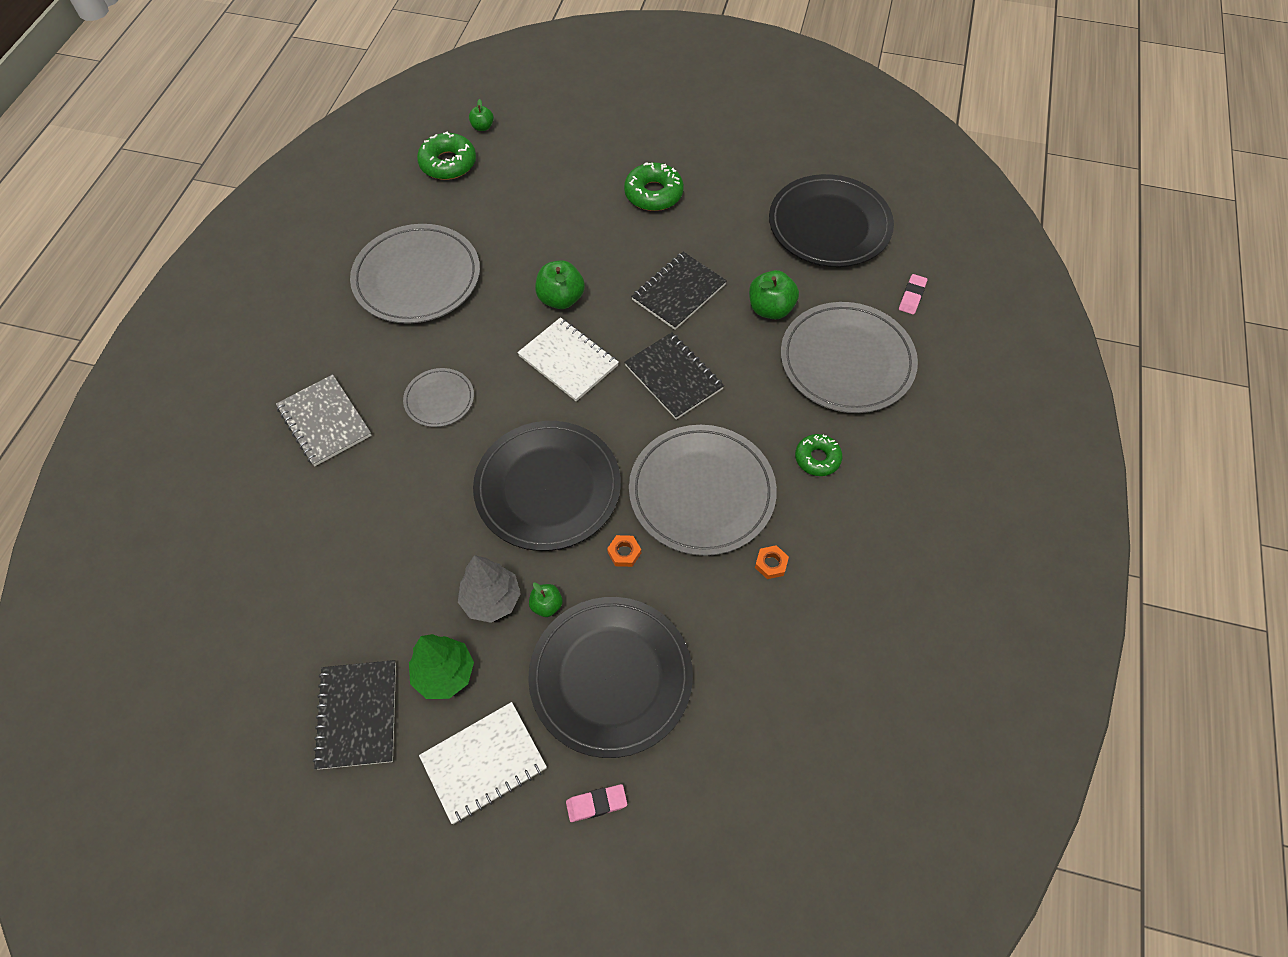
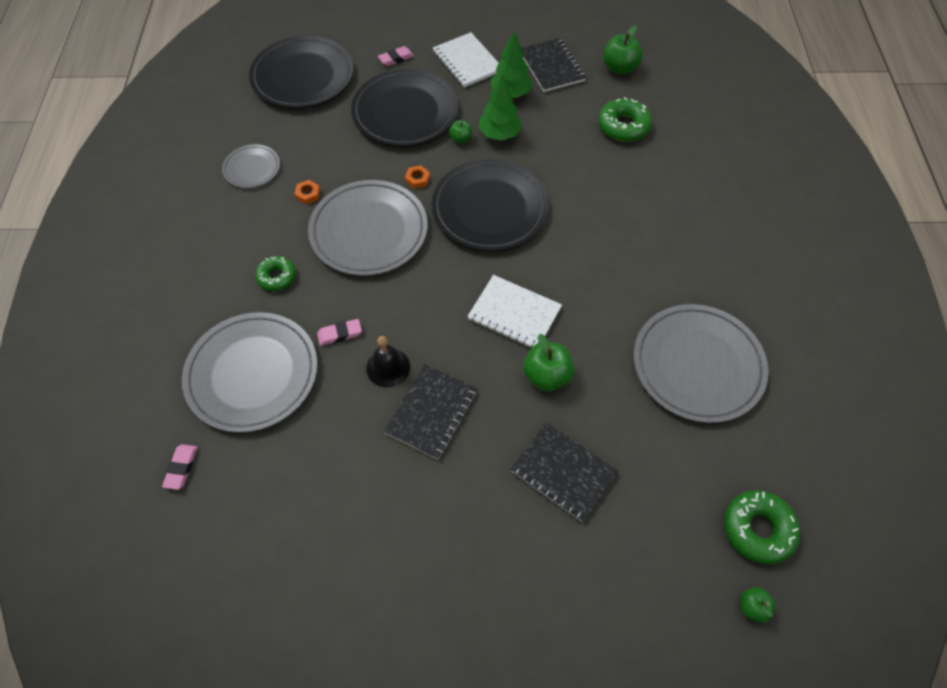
camera: 165 degrees right, 0 degrees up
(324, 422) = (689, 218): grey notebook -> none
(439, 399) = (608, 255): grey plate -> grey plate (252, 168)
(484, 763) = (467, 62): white notebook -> white notebook turned 75 degrees counterclockwise
(491, 600) = (499, 134): grey tree -> green tree
(653, 194) = (495, 545): green donut -> green donut (623, 126)
(674, 377) = (414, 320): black notebook -> black notebook (563, 472)
(710, 338) = (388, 367): none -> black bell
(754, 380) = (340, 334): none -> pink eraser
(770, 309) = (333, 415): green apple -> green apple (619, 68)
(829, 225) = (275, 549): black plate -> black plate (303, 76)

